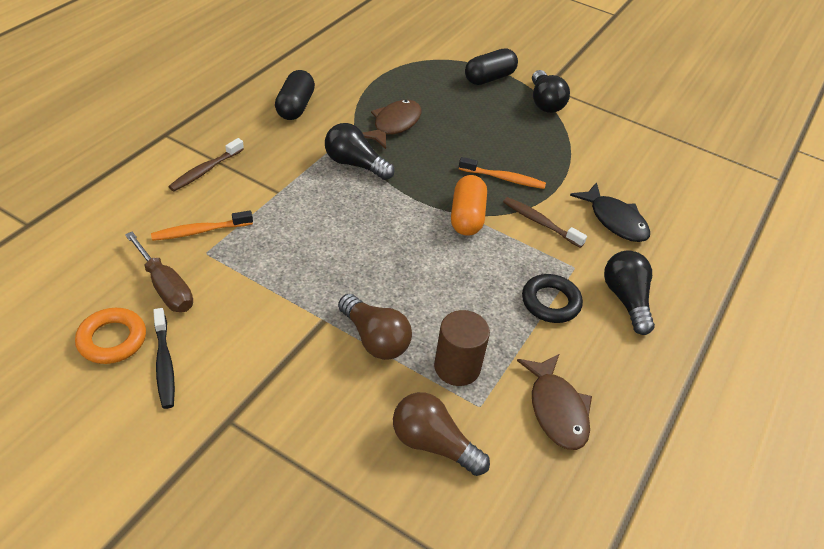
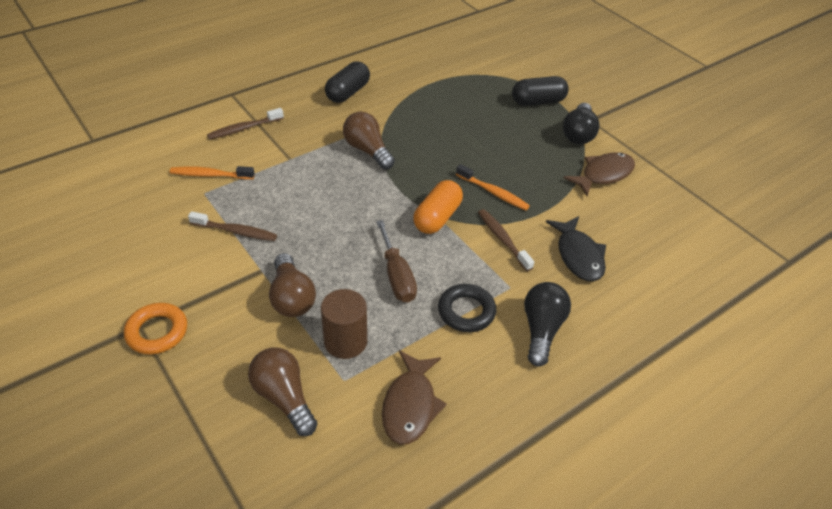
camera: 25 degrees right, 0 degrees up
(112, 339) = (96, 240): orange ring -> orange ring (157, 332)
(164, 364) = (121, 269): black toothbrush -> none
(165, 287) = (158, 212): brown screwdriver -> brown screwdriver (397, 276)
(270, 286) = (236, 231): none -> brown toothbrush
(355, 164) = (367, 150): black light bulb -> brown light bulb
(394, 124) = (423, 124): brown fish -> brown fish (603, 174)

